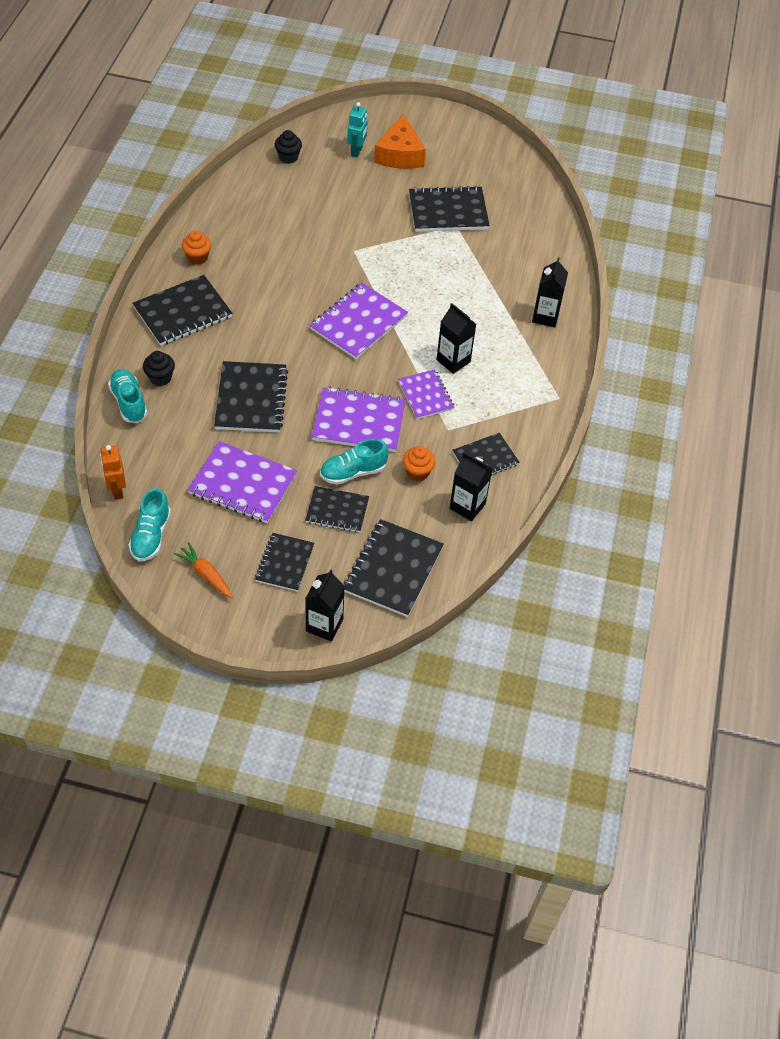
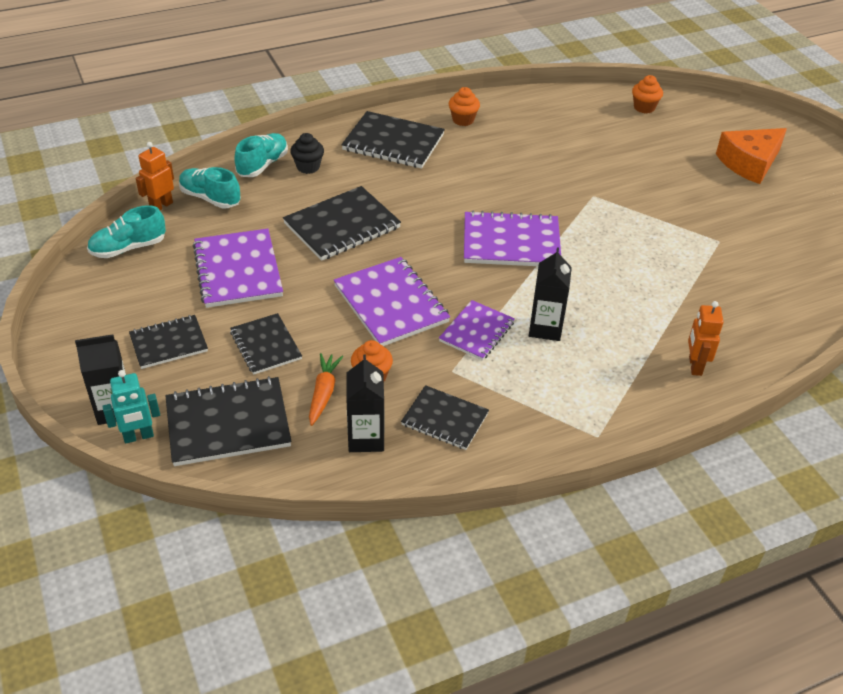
camera: 55 degrees right, 10 degrees down
(206, 574) = (112, 301): orange carrot -> orange carrot (323, 393)
(288, 157) = (644, 107): black cupcake -> orange cupcake
(353, 472) = (324, 332): turquoise shoe -> turquoise shoe (210, 198)
(357, 151) = (712, 138): turquoise robot -> turquoise robot (138, 436)
(448, 211) = (729, 227): black notebook -> none
(545, 317) = (694, 366): black carton -> orange robot

